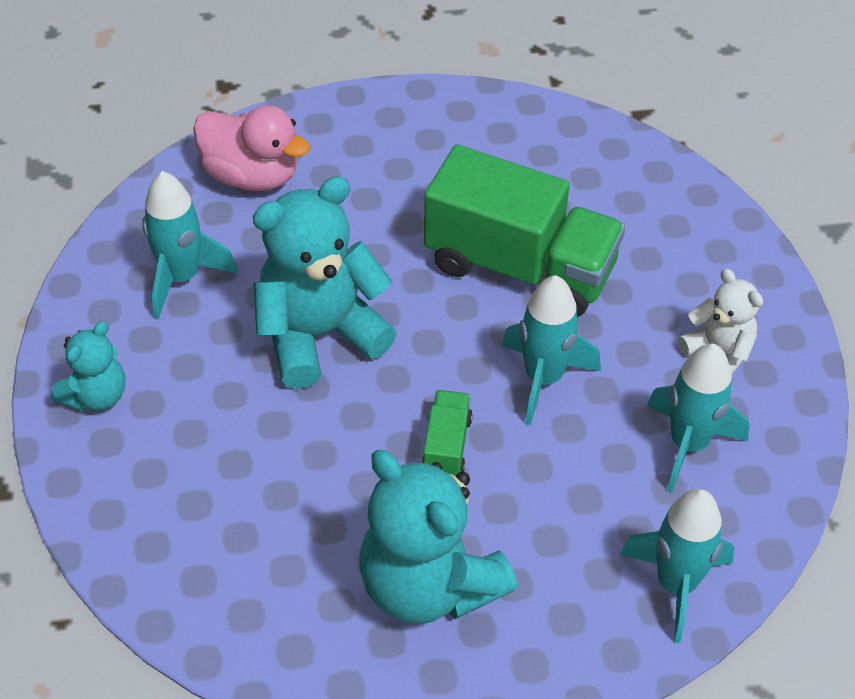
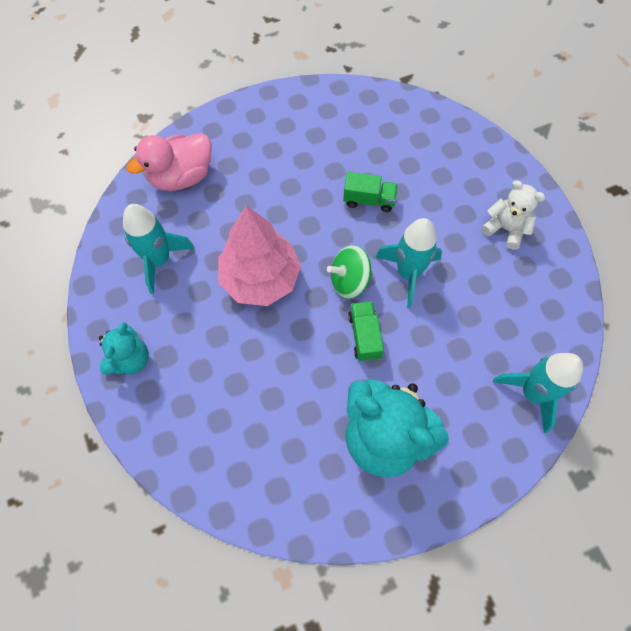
camera: 15 degrees left, 15 degrees up
(252, 175) = (181, 177): pink duck -> pink duck turned 135 degrees clockwise
(319, 334) = (260, 278): turquoise teddy bear -> pink tree
(450, 368) = (349, 281): none -> green spinning top
(520, 266) = (369, 200): green truck -> green truck, size x0.44
(688, 444) = (508, 295): turquoise rocket -> none

